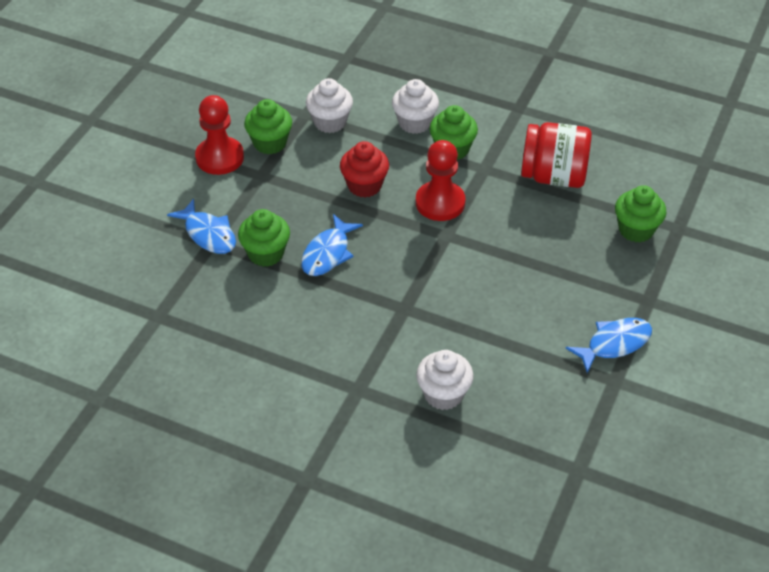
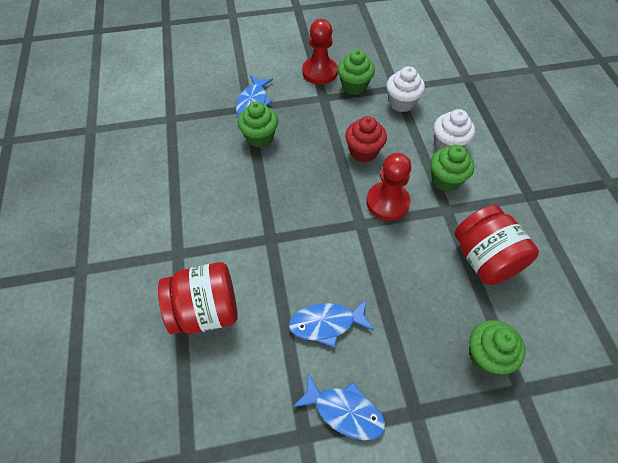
camera: 55 degrees right, 10 degrees up
(328, 253) = (286, 167): blue fish -> blue fish (326, 323)
(443, 394) = (206, 310): white cupcake -> red jar

